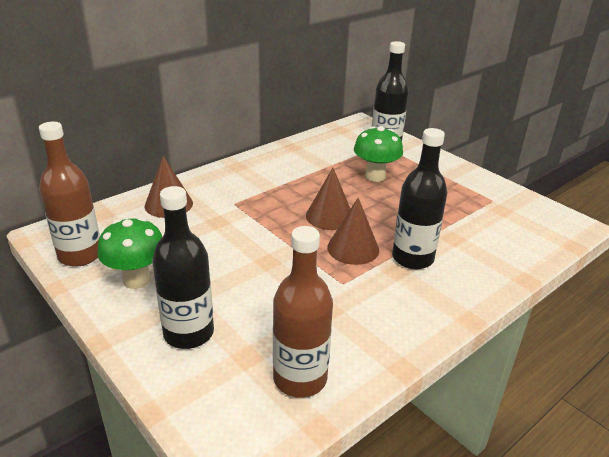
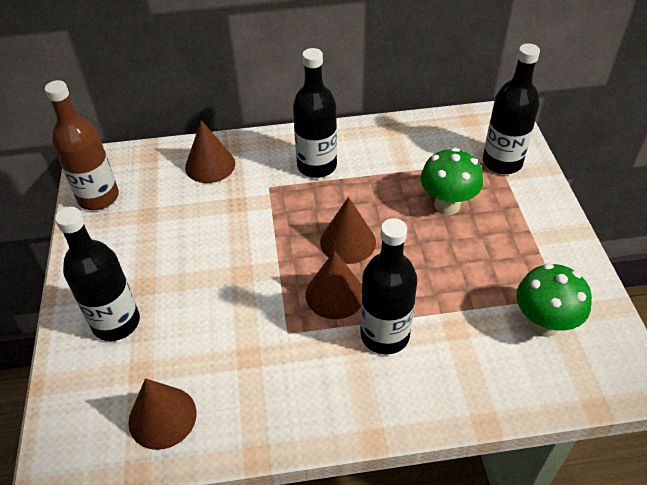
camera: 35 degrees right, 15 degrees up
(137, 280) = (120, 245): green mushroom -> green mushroom (543, 324)
(259, 181) = (317, 166): none -> black bottle
(300, 378) = (162, 417): brown bottle -> brown cone

